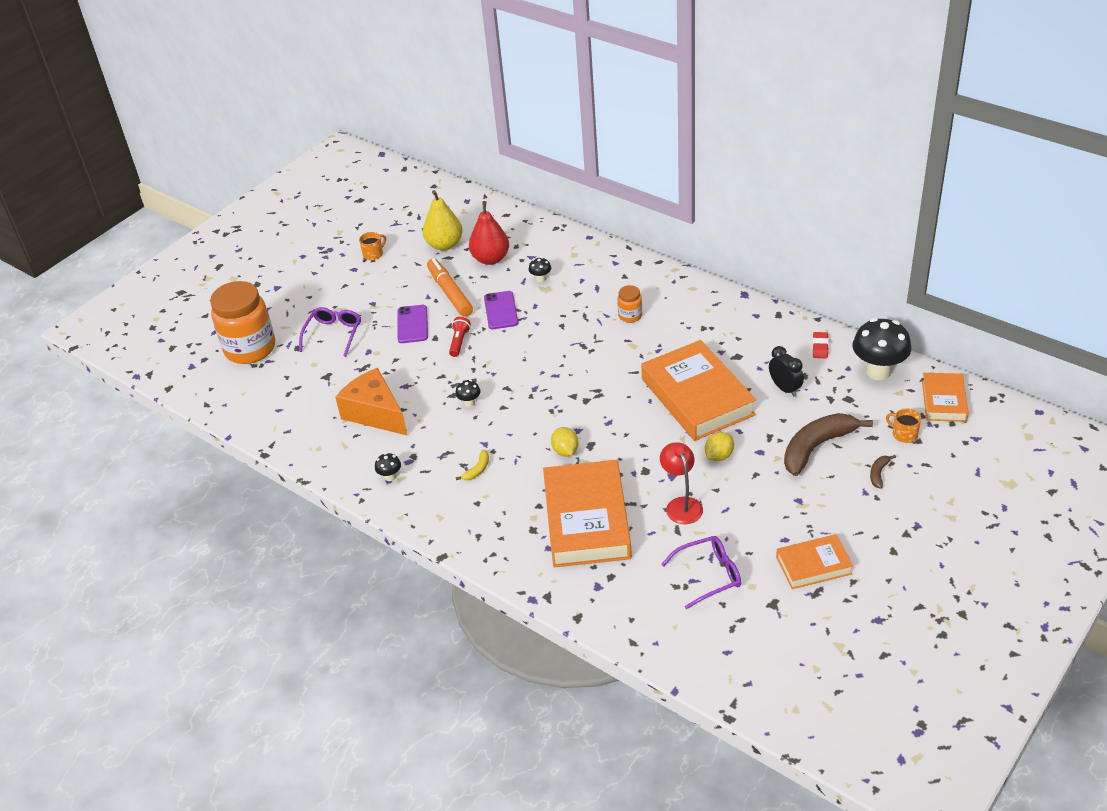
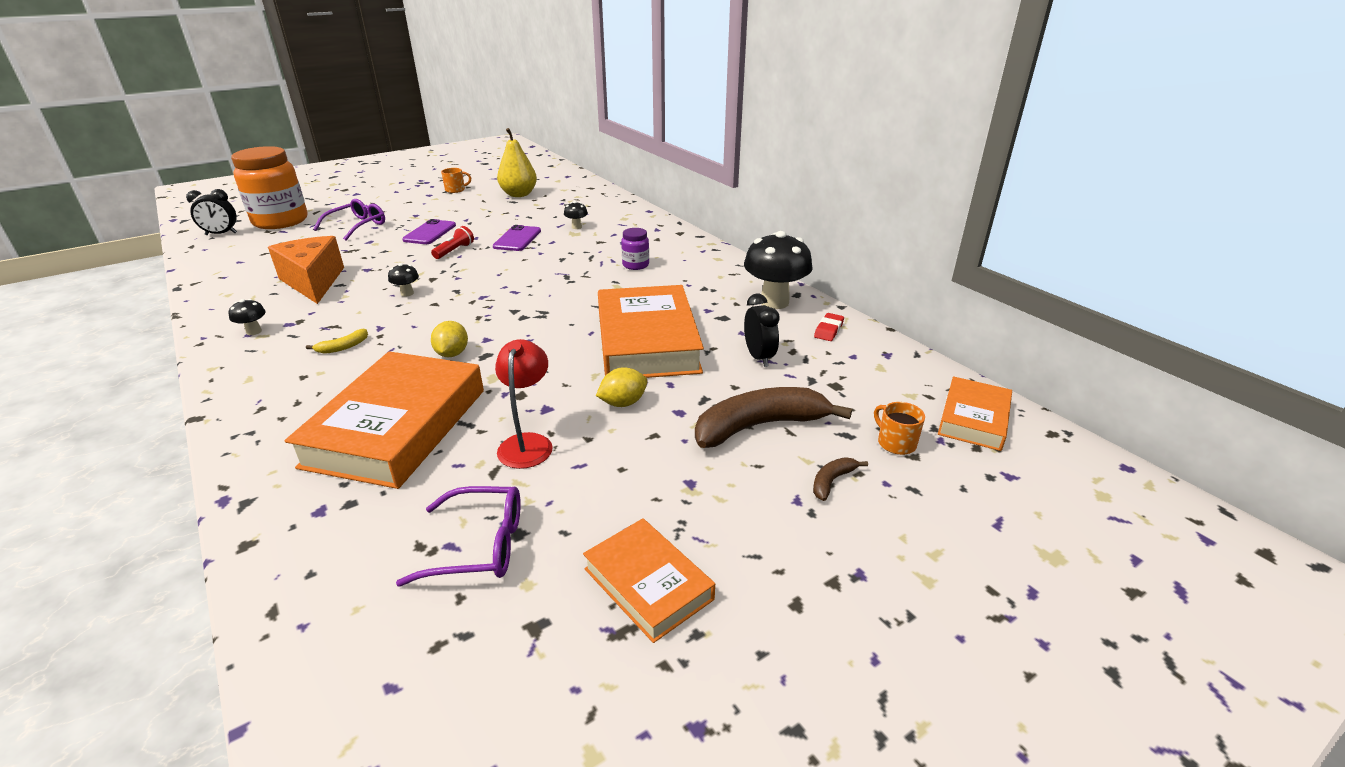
camera: 15 degrees right, 10 degrees down
(214, 381) = (221, 234): none -> black clock
(450, 293) = (487, 220): orange marker -> none
(490, 259) = (547, 208): red pear -> none
(630, 316) = (635, 265): orange jar -> purple jar
(813, 565) = (648, 584): orange book -> orange book turned 45 degrees clockwise
(878, 371) = (892, 368): black mushroom -> black mushroom (774, 302)

